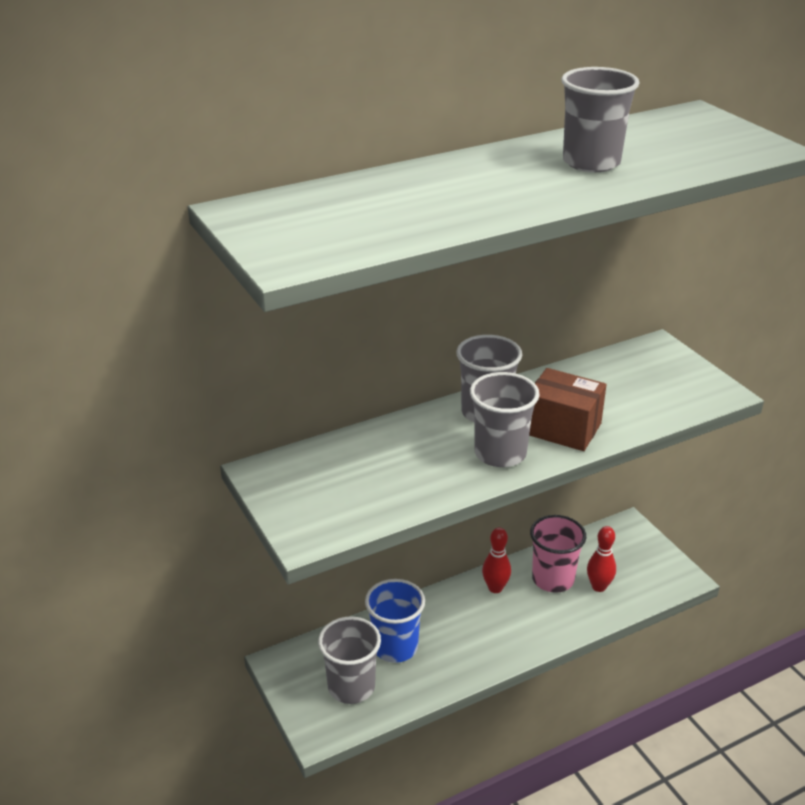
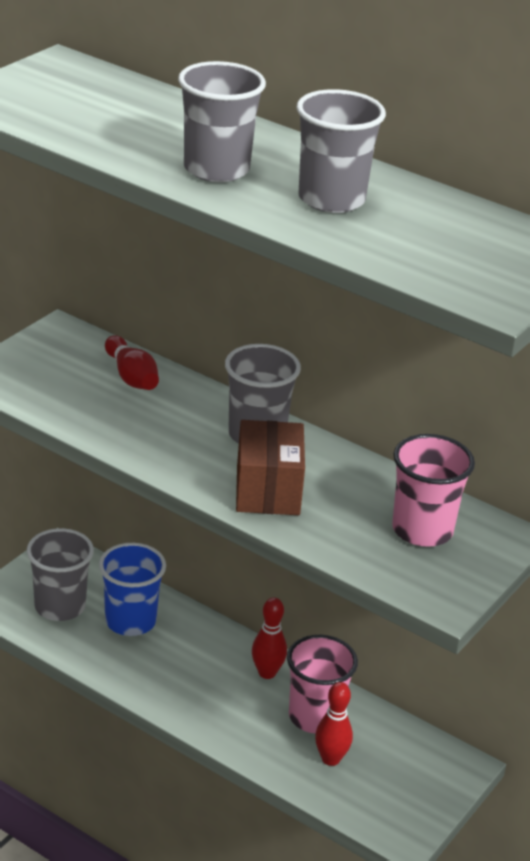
camera: 60 degrees right, 0 degrees up
(363, 452) = (131, 377): none -> red bowling pin
(500, 453) = (190, 458): grey cup -> grey cup (216, 169)
(640, 377) = (422, 530): none -> pink cup

